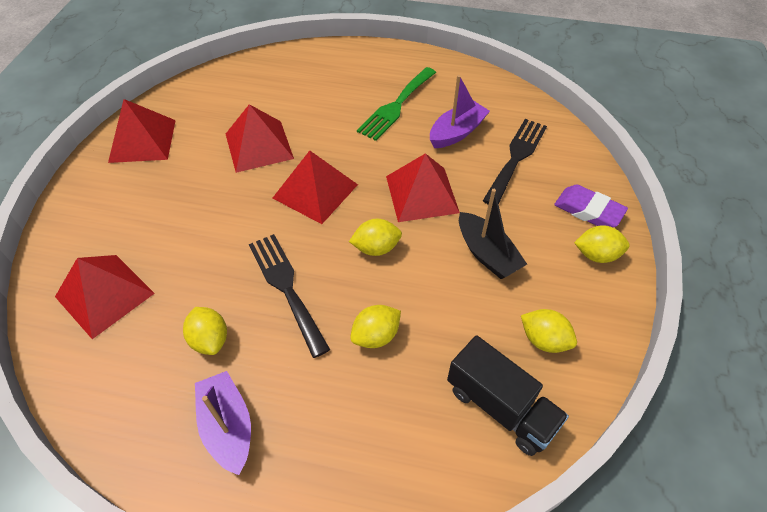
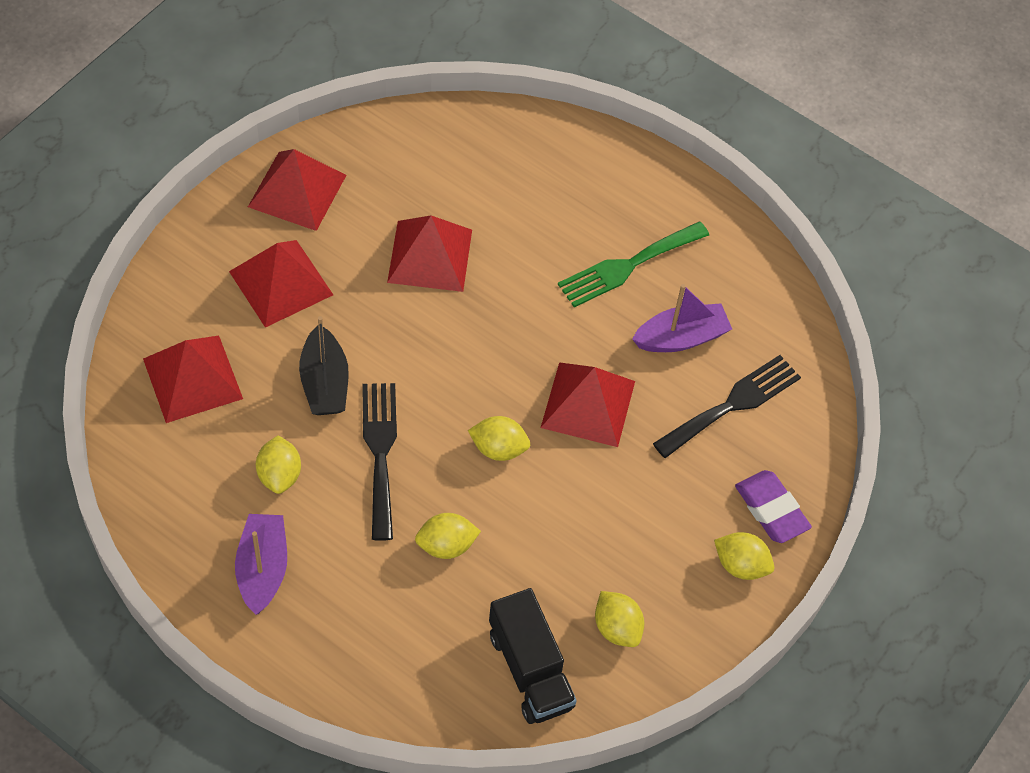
camera: 20 degrees right, 5 degrees up
(315, 191) = (467, 347): red pyramid -> red pyramid (281, 283)
(487, 254) = (617, 509): black boat -> black boat (324, 382)

